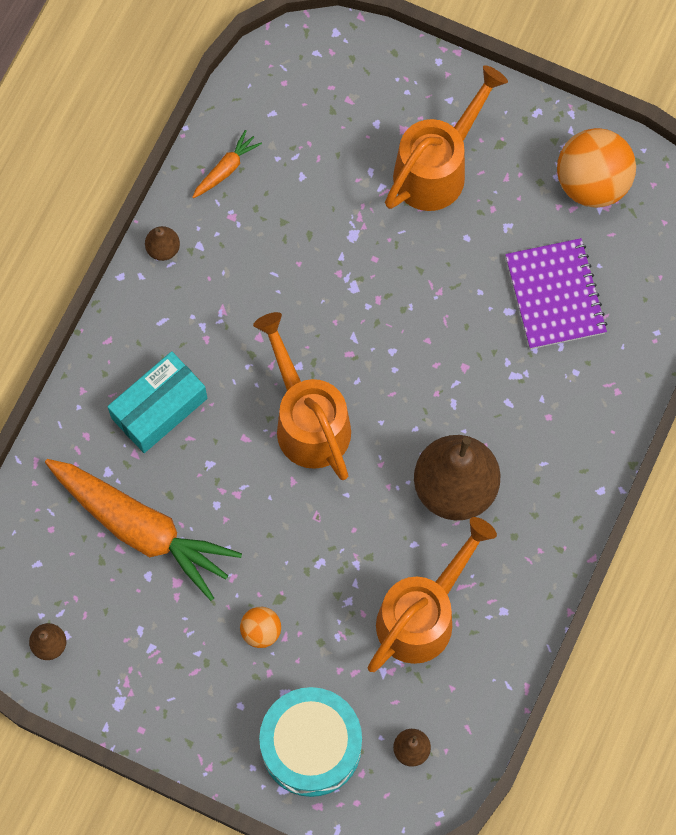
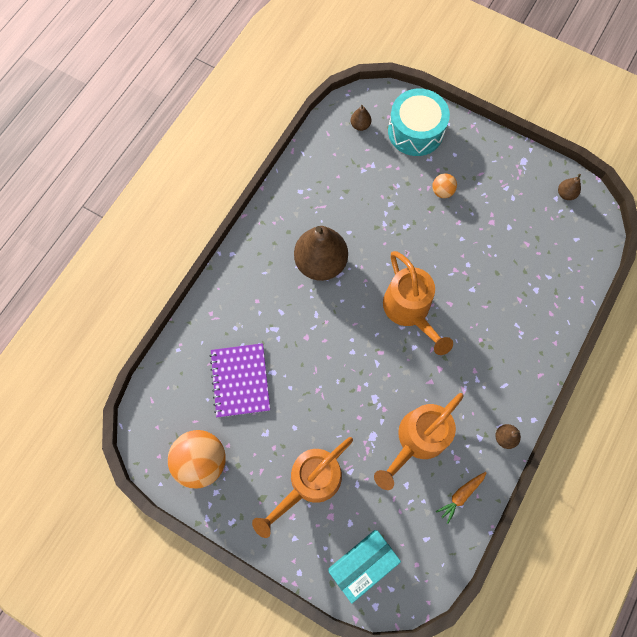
camera: 175 degrees left, 0 degrees up
(141, 529) = (514, 254): orange carrot -> none
(159, 408) = (505, 327): turquoise box -> turquoise box (362, 564)
(423, 615) = (347, 193): orange watering can -> orange watering can (417, 440)

